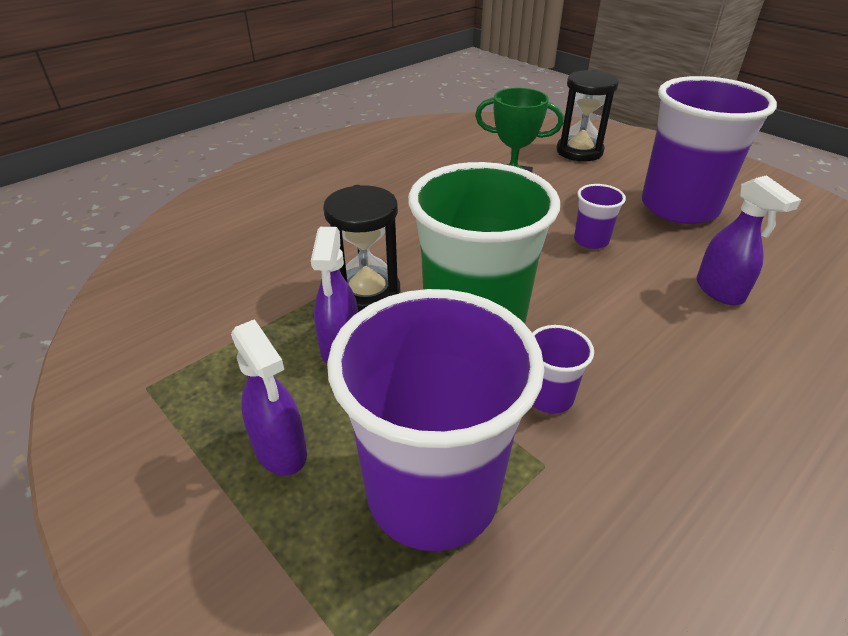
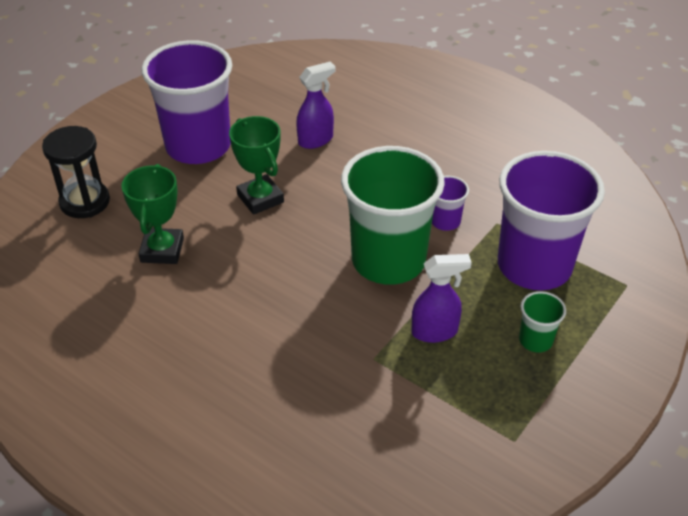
camera: 100 degrees left, 5 degrees up
(281, 451) = (535, 340): purple spray bottle -> green cup
(367, 293) = (365, 329): black hourglass -> none
(591, 240) = (260, 198): purple cup -> green trophy

